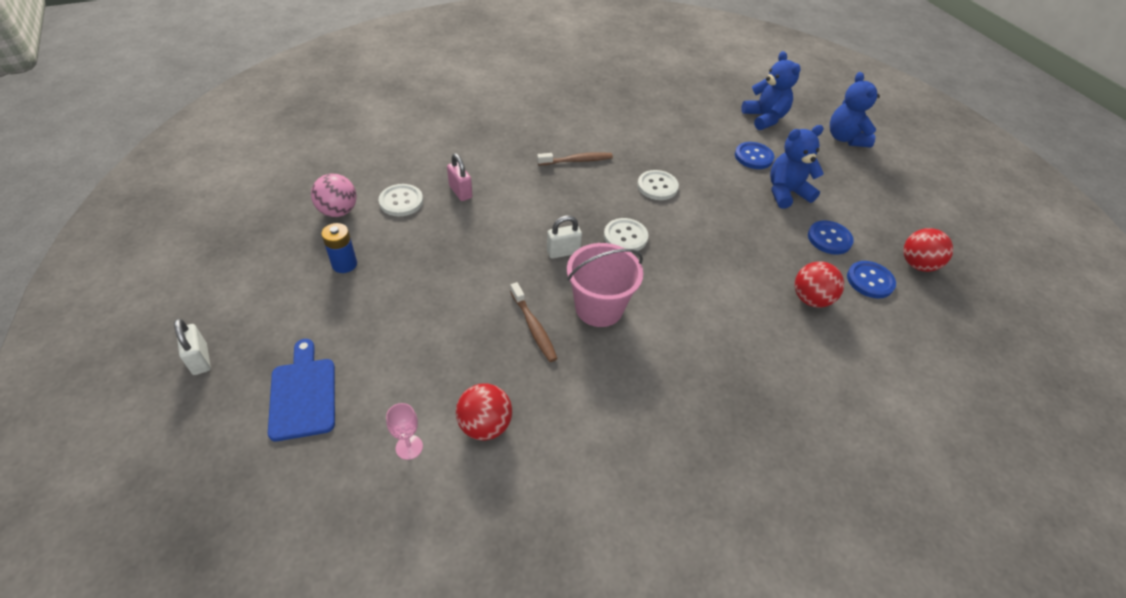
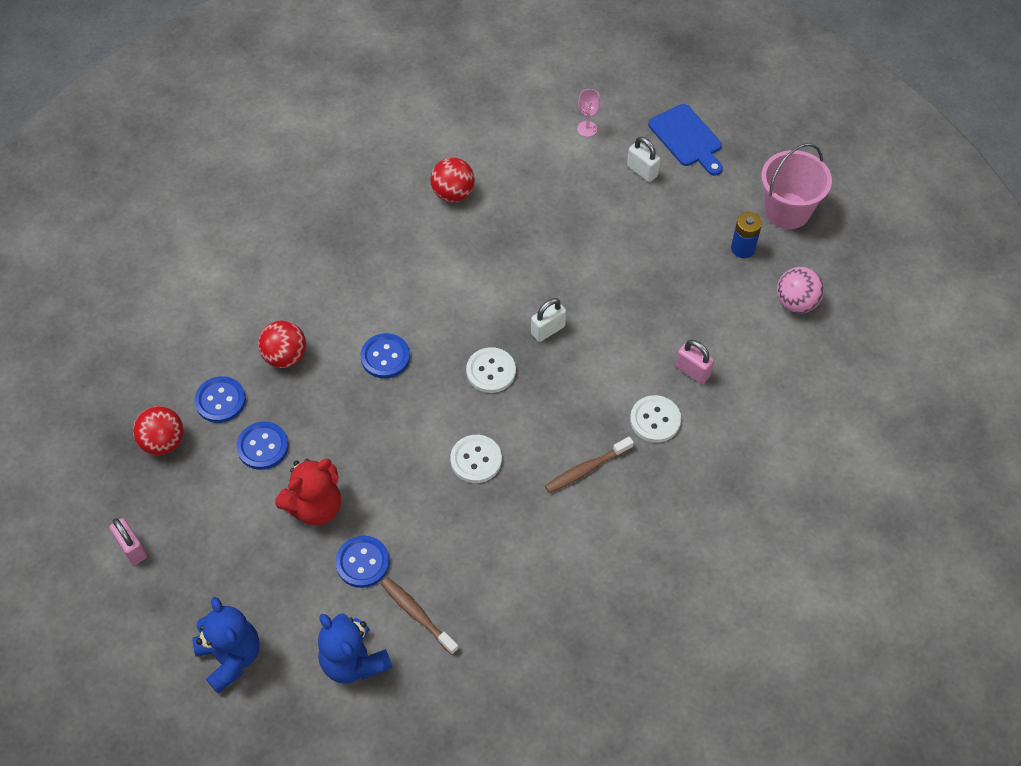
camera: 165 degrees right, 10 degrees up
(200, 359) = (783, 138): white padlock -> white padlock (642, 171)
(401, 201) = (744, 336): white button -> white button (655, 420)
(485, 425) = (541, 158): red ball -> red ball (453, 193)
(533, 327) = (540, 243): brown toothbrush -> brown toothbrush (417, 614)
(599, 308) = (490, 280): pink bucket -> pink bucket (787, 211)
(716, 272) = (385, 357): none -> blue button
(786, 193) = (315, 506): blue teddy bear -> red teddy bear
(927, 206) = (132, 548): none -> pink padlock

